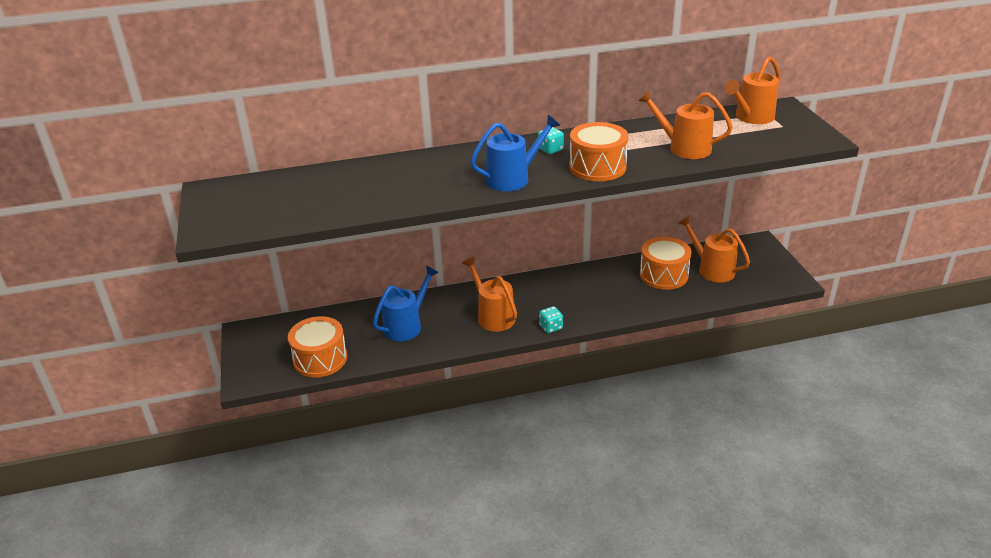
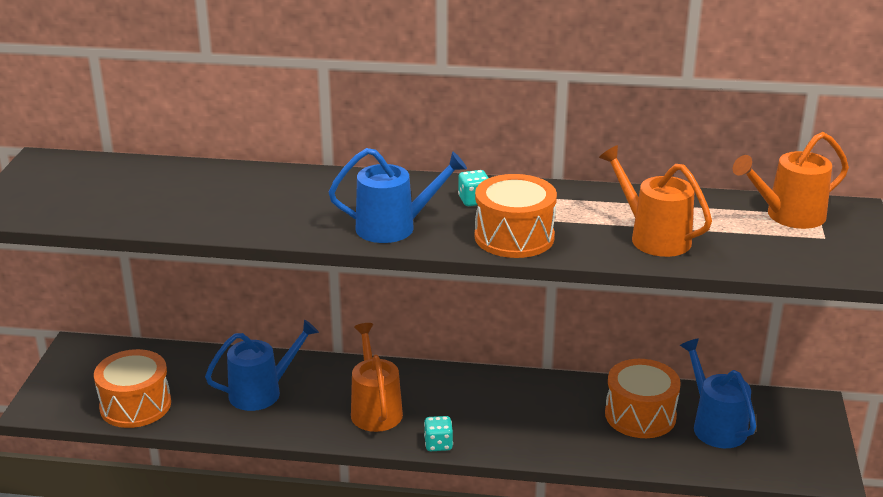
camera: 20 degrees right, 5 degrees down
(712, 269) = (715, 425): orange watering can -> blue watering can

